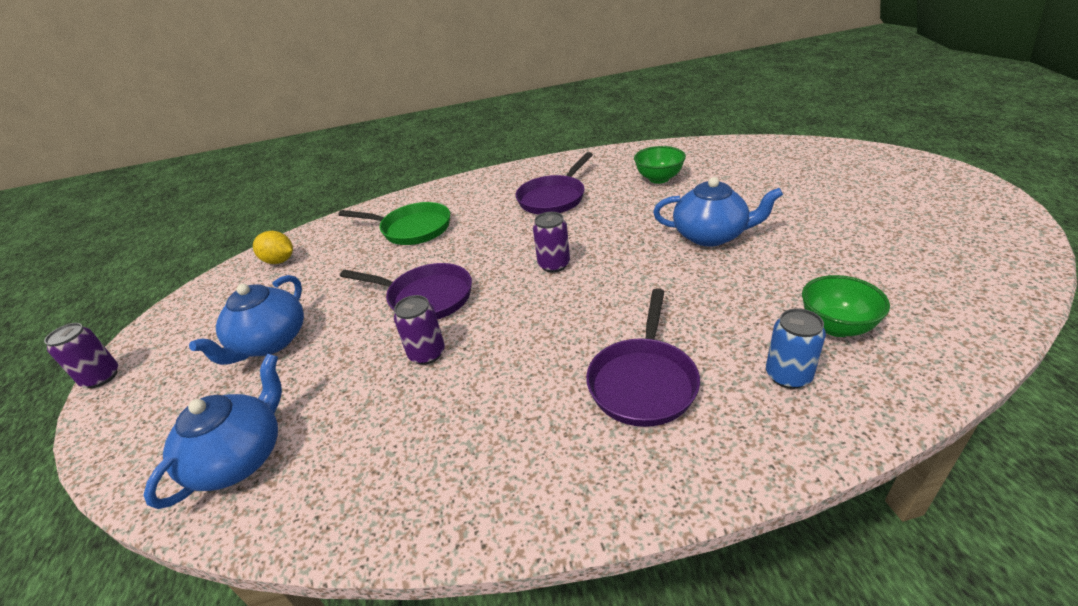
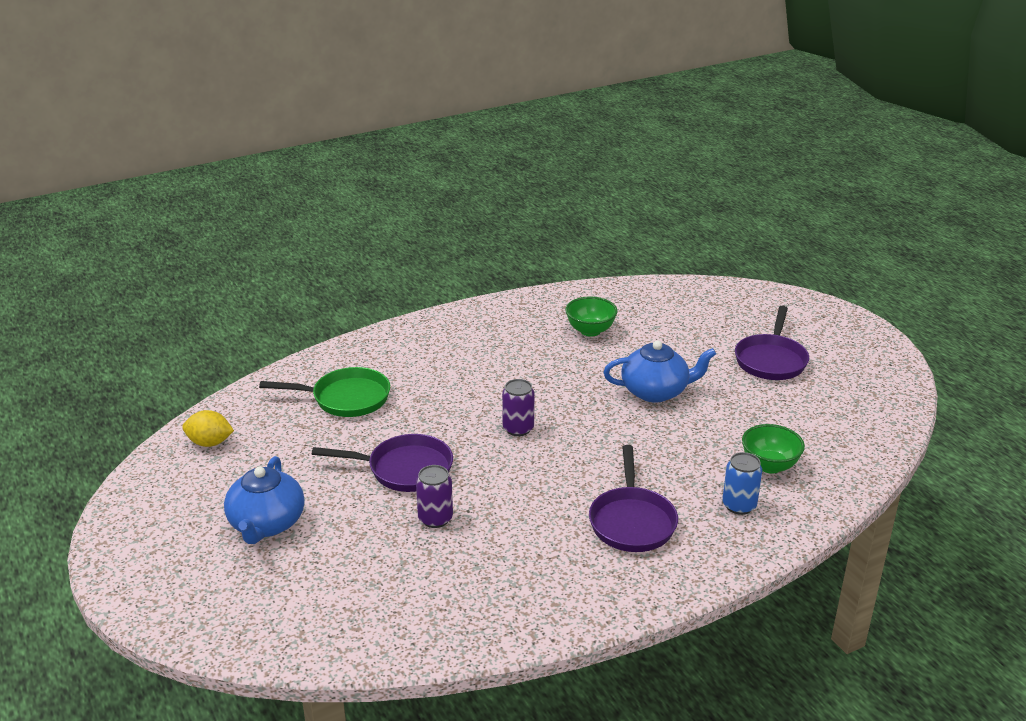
camera: 20 degrees left, 5 degrees down
(101, 377) = (101, 573): purple can -> none
(240, 458) = (314, 616): blue teapot -> none
(553, 198) = (488, 356): purple pan -> purple pan (771, 360)

